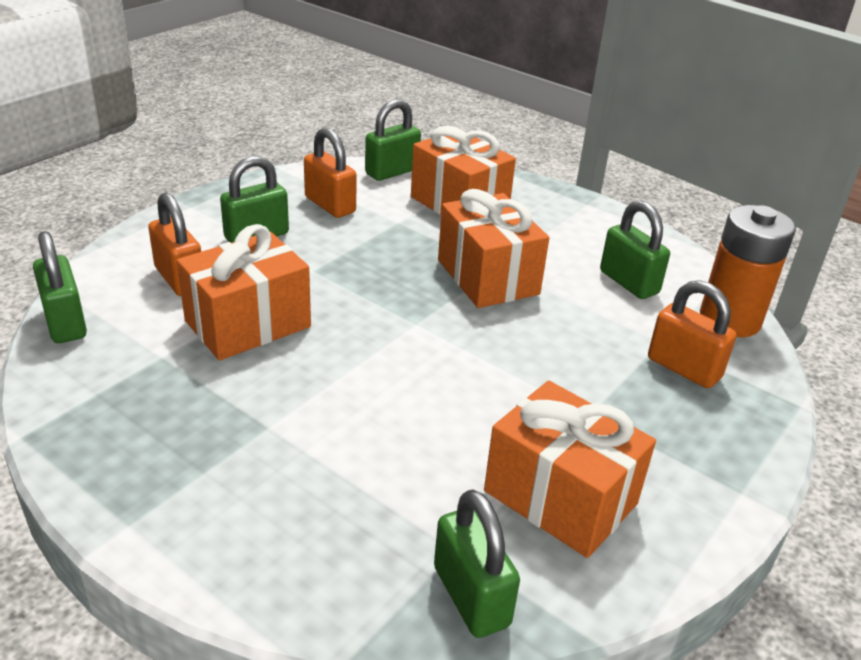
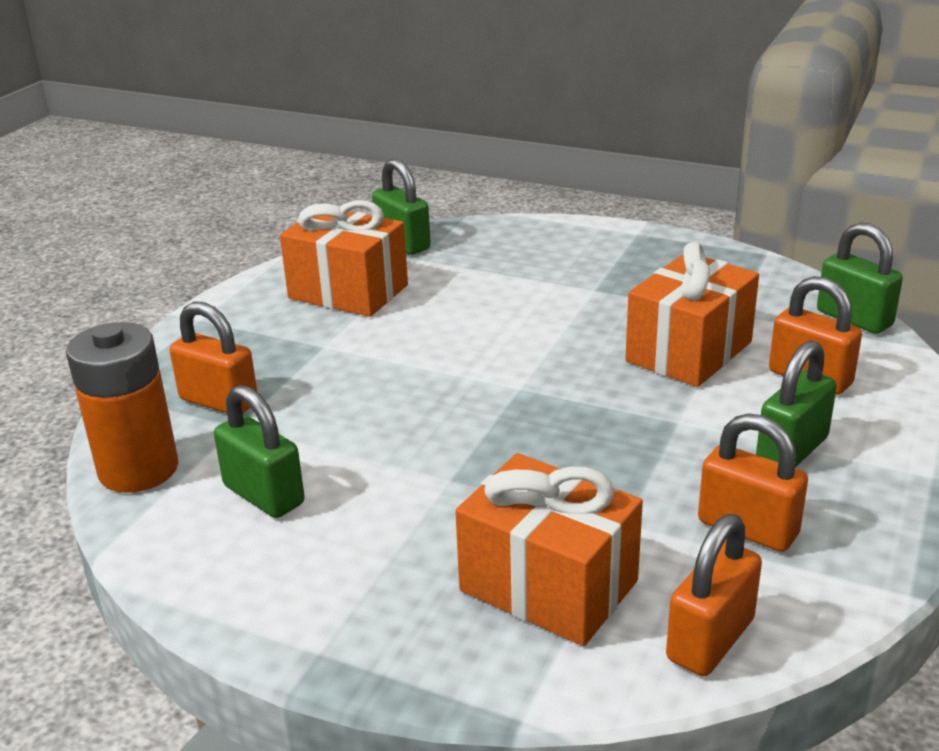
camera: 170 degrees right, 5 degrees down
(392, 172) = (710, 639): green padlock -> orange padlock
(487, 277) = (458, 460): orange gift -> none

